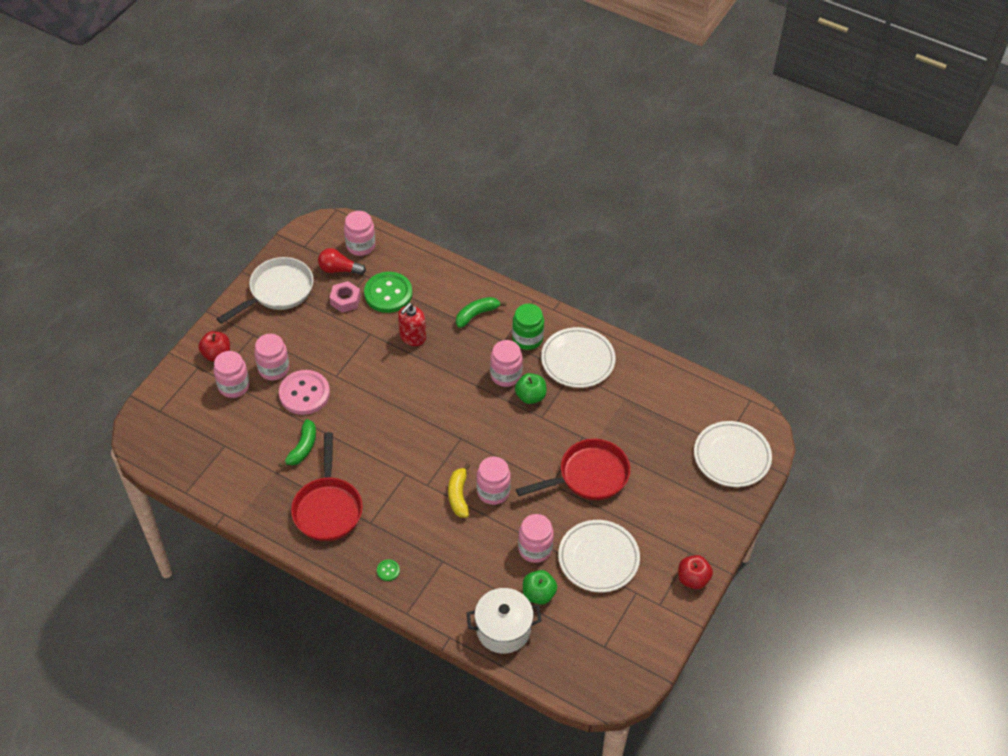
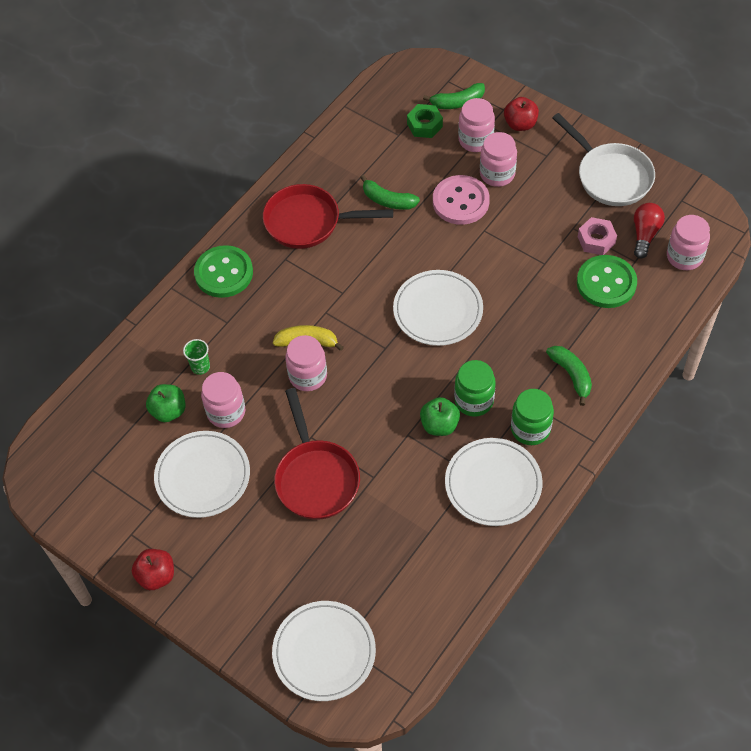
camera: 100 degrees right, 5 degrees up
(187, 402) = (457, 102): none -> green banana
(214, 425) = (424, 125): none -> green nut
(388, 570) = (224, 273): green button -> green button, size x2.39
(412, 337) = (537, 306): red soap dispenser -> none
(421, 404) = (438, 310): none -> white plate
(491, 575) = (200, 367): none -> green cup
(503, 629) = (134, 374): white pot -> none
(506, 375) = (474, 400): pink jar -> green jar

